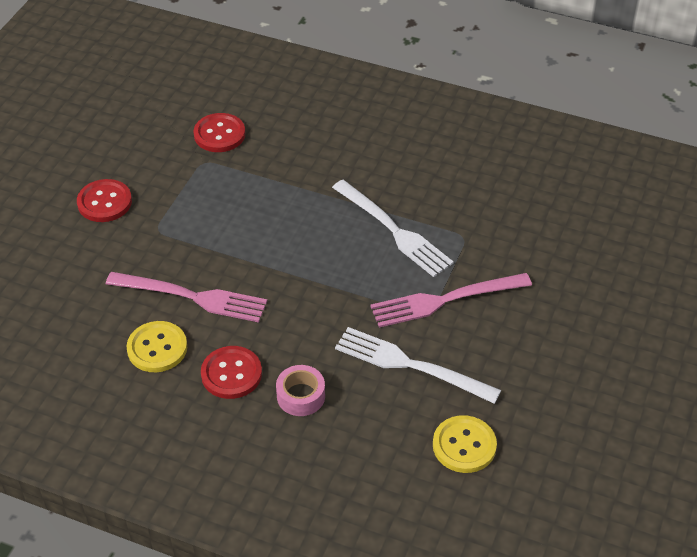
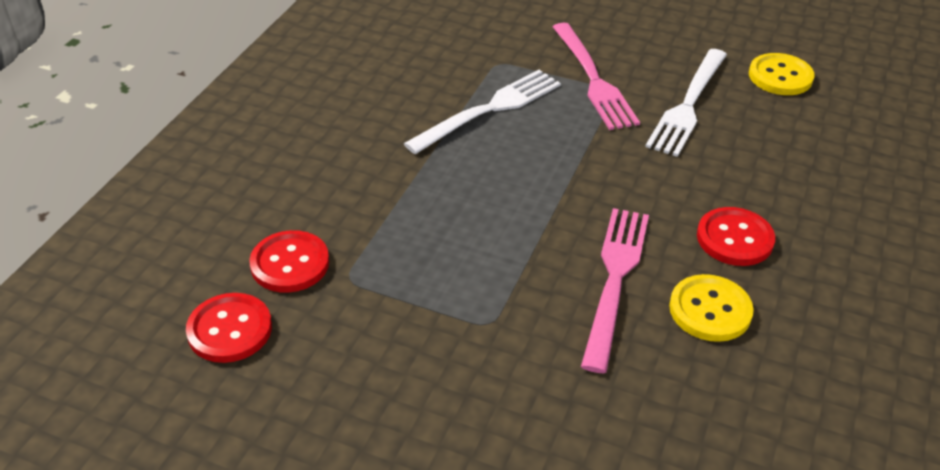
camera: 90 degrees left, 5 degrees down
(104, 202) = (428, 392): red button -> red button (230, 330)
(301, 396) = (751, 182): pink tape -> none

